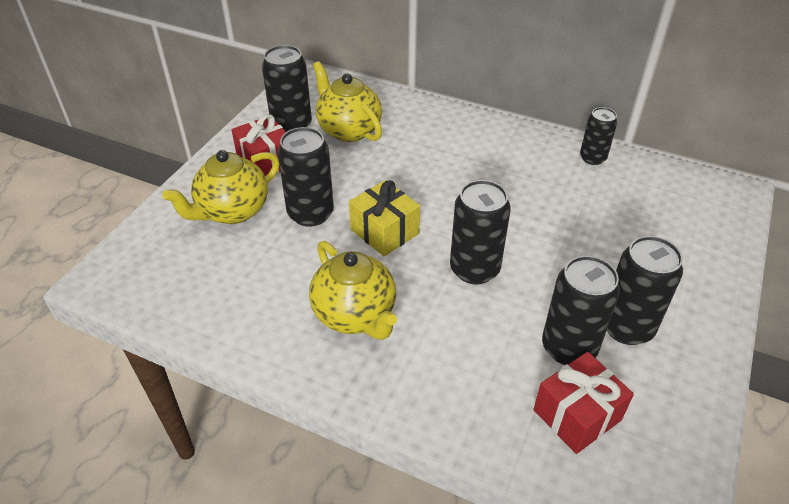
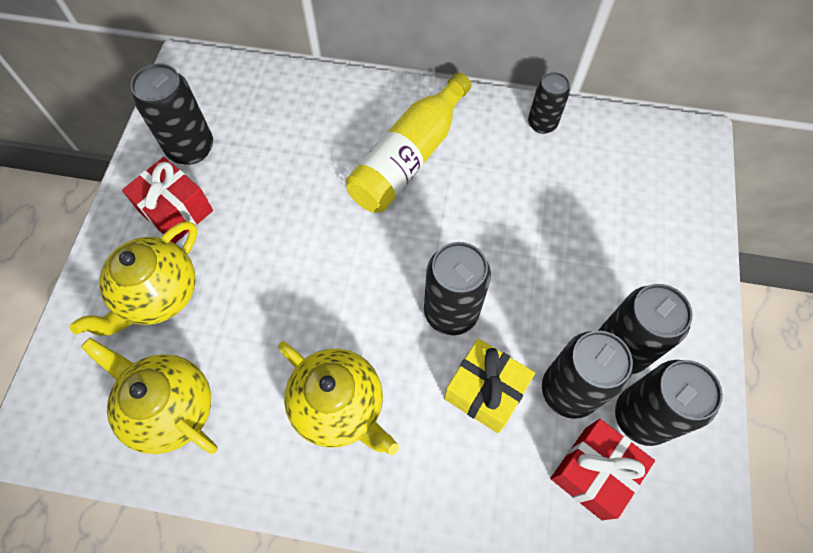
camera: 15 degrees left, 20 degrees up
(310, 213) = (251, 277): black can -> black can (641, 416)
(348, 130) = (260, 141): yellow teapot -> yellow teapot (170, 408)
(384, 231) = (341, 283): yellow gift -> yellow gift (485, 392)
(468, 161) = (409, 157): none -> yellow bottle

